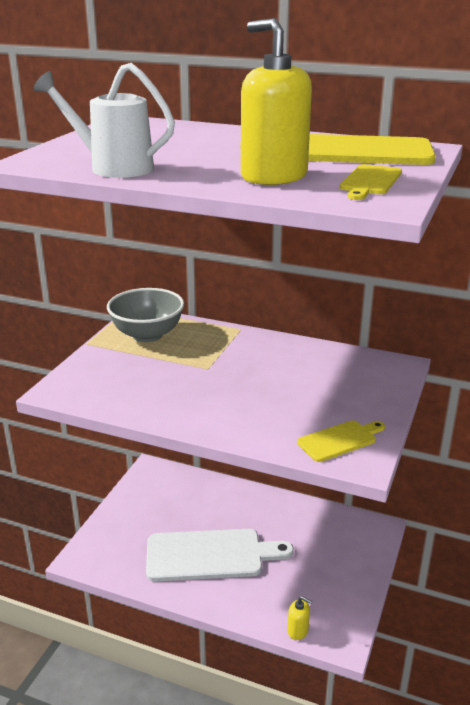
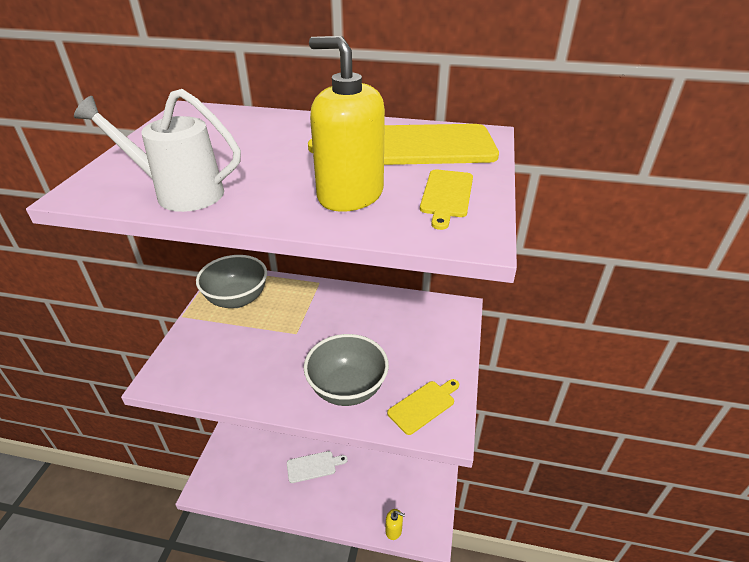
camera: 10 degrees left, 10 degrees up
(210, 555) = (313, 466): white cutting board -> white cutting board, size x0.50
(256, 418) = (347, 388): none -> grey bowl

